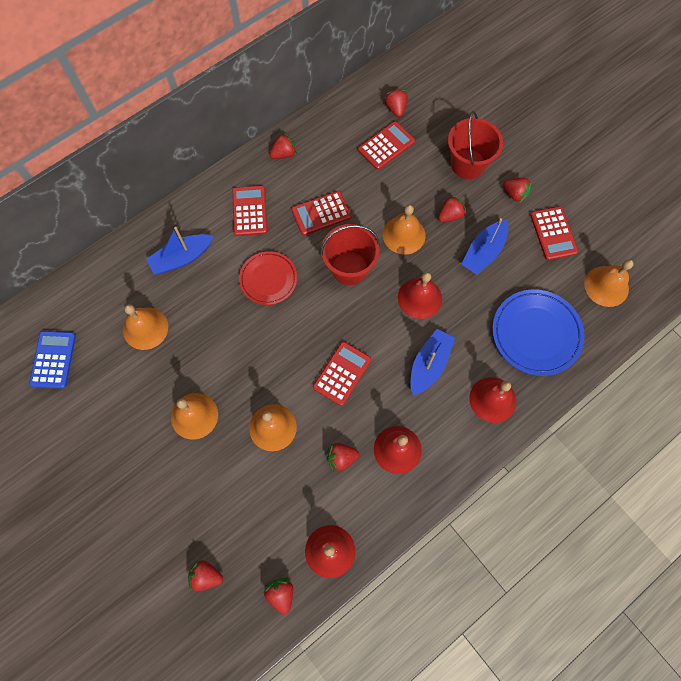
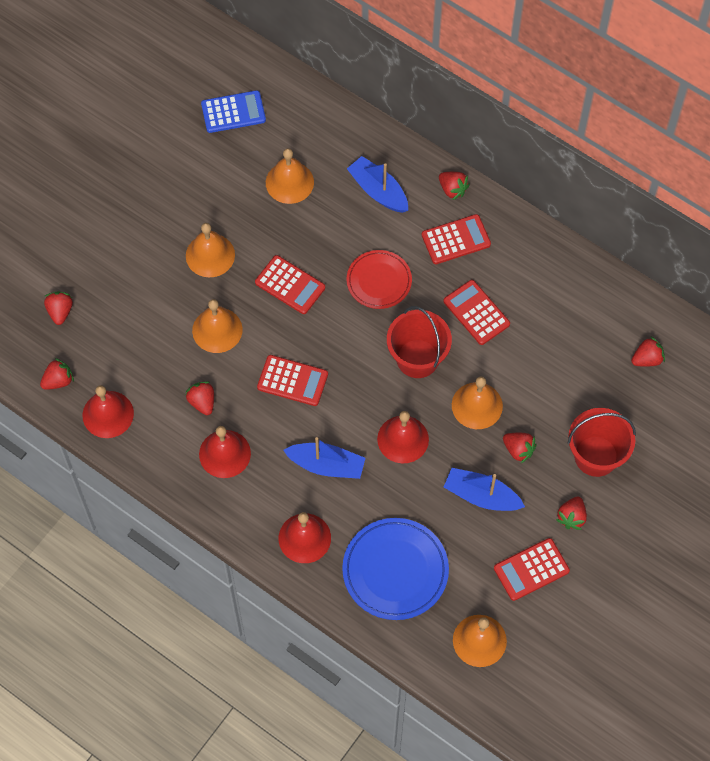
camera: 75 degrees right, 5 degrees down
(284, 154) = (541, 254): red strawberry -> red strawberry (452, 189)
(386, 146) = (590, 360): red calculator -> red calculator (290, 285)

